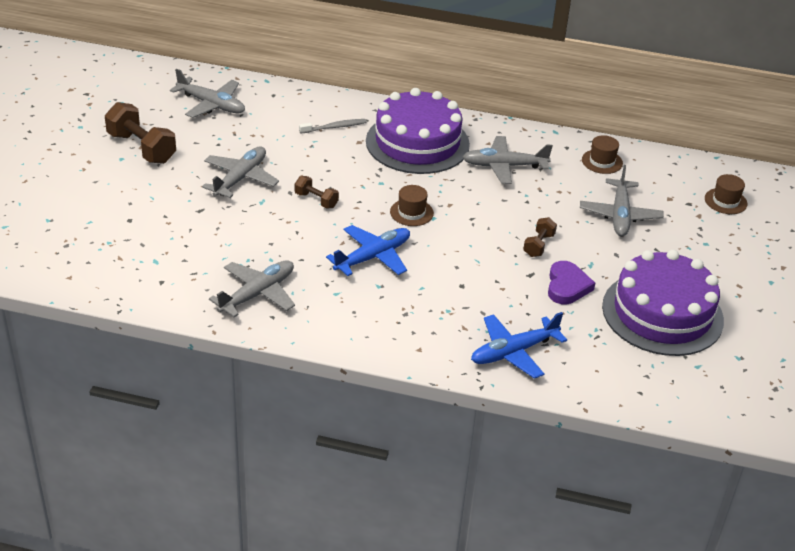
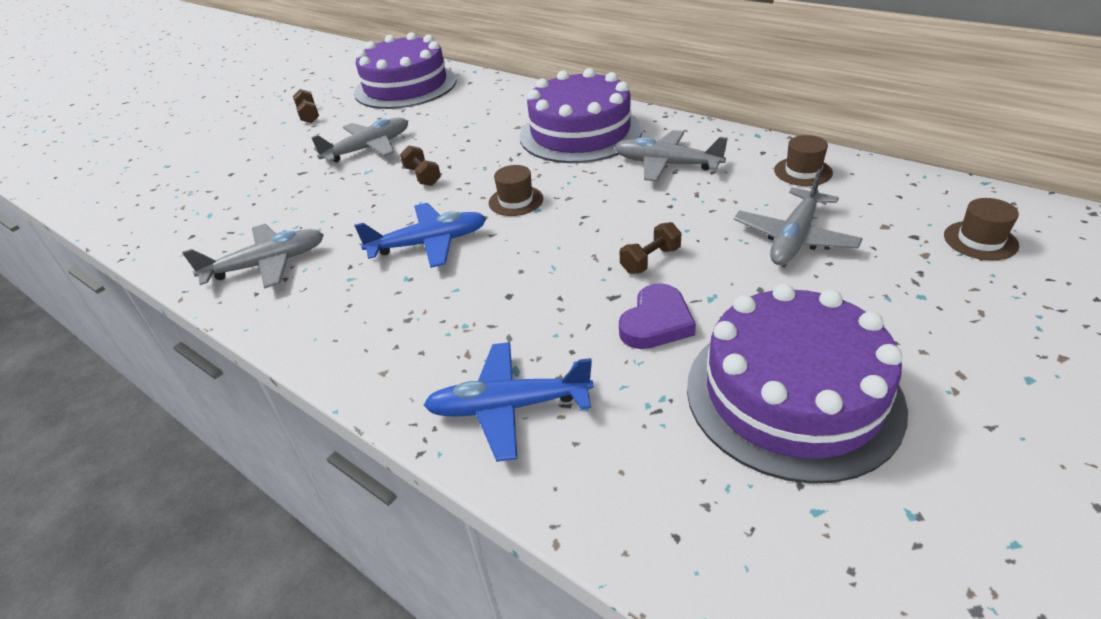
camera: 30 degrees right, 0 degrees up
(141, 148) = (309, 115): brown dumbbell -> brown dumbbell, size x0.54
(211, 104) = (406, 86): grey plane -> purple cake
(334, 127) = (504, 112): grey toothbrush -> none

